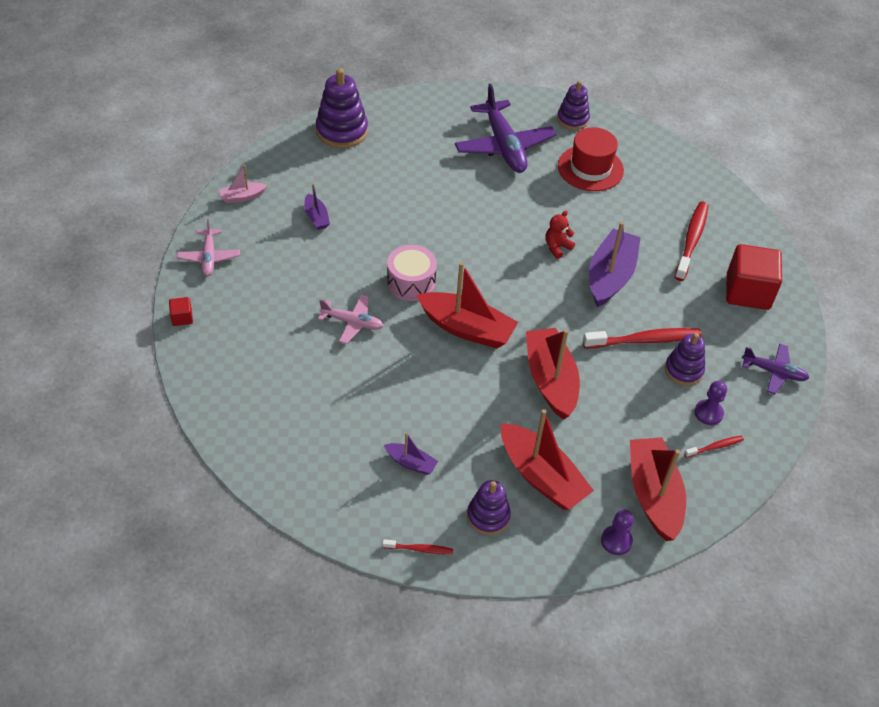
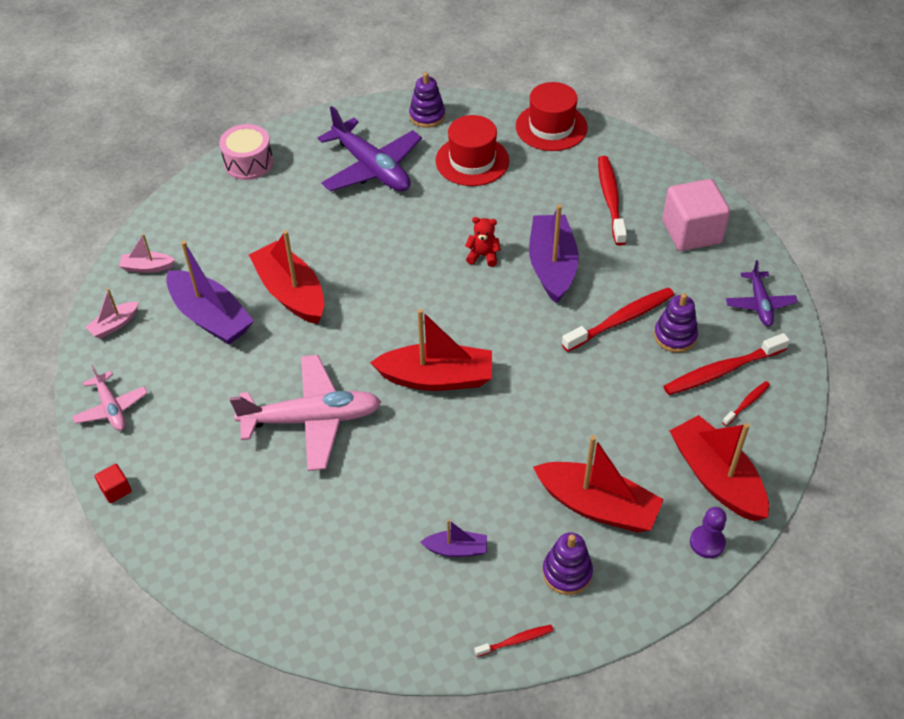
camera: 20 degrees left, 0 degrees up
(288, 162) = (147, 267): none -> pink boat
(316, 217) = (210, 317): purple boat -> purple boat, size x2.03
(342, 131) = (189, 212): purple stacking toy -> none
(352, 323) = (312, 419): pink plane -> pink plane, size x1.84
(411, 282) = (352, 350): pink drum -> pink drum (248, 163)
(550, 380) = (551, 399): red boat -> red boat (291, 293)
(557, 247) = (483, 256): red teddy bear -> red teddy bear turned 75 degrees clockwise
(673, 163) = (551, 127): none -> red hat
(708, 413) = (722, 371): purple pawn -> red toothbrush
(747, 292) = (691, 232): red cube -> pink cube
(774, 372) = (759, 304): purple plane -> purple plane turned 90 degrees clockwise

